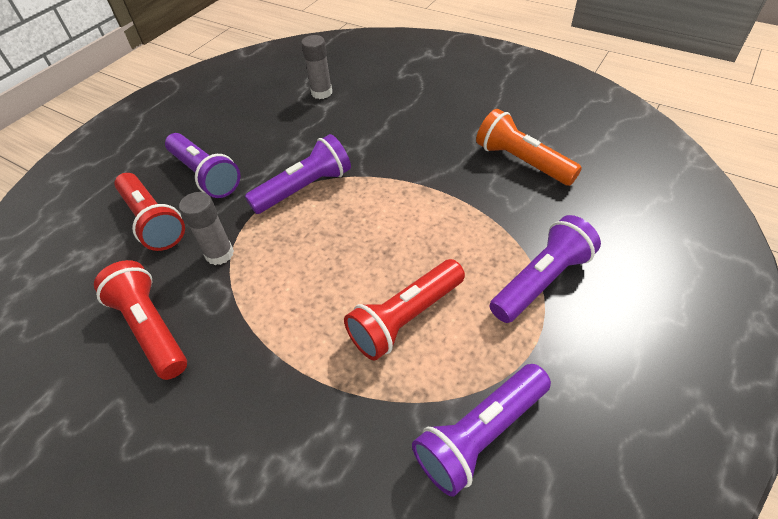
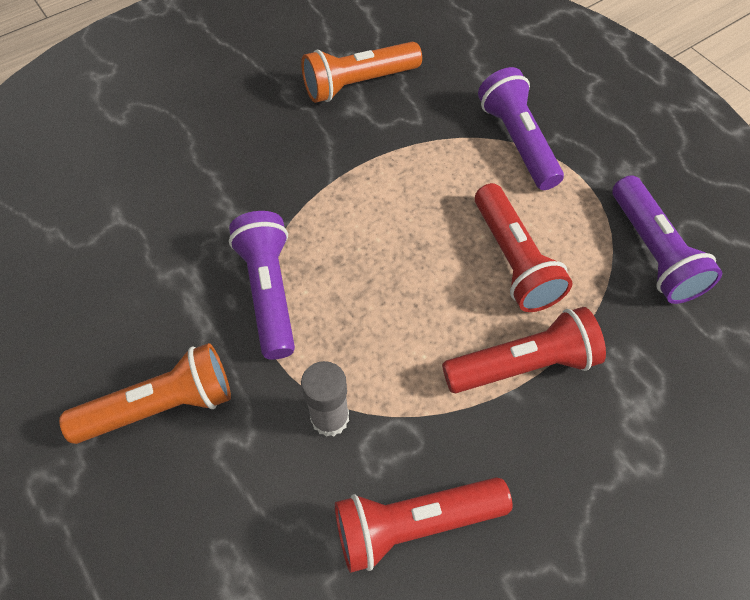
camera: 70 degrees left, 10 degrees up
(153, 221) = (215, 495): red flashlight -> red flashlight (523, 364)
(205, 175) = (161, 406): purple flashlight -> orange flashlight
(321, 93) = (84, 215): grey glue stick -> none

